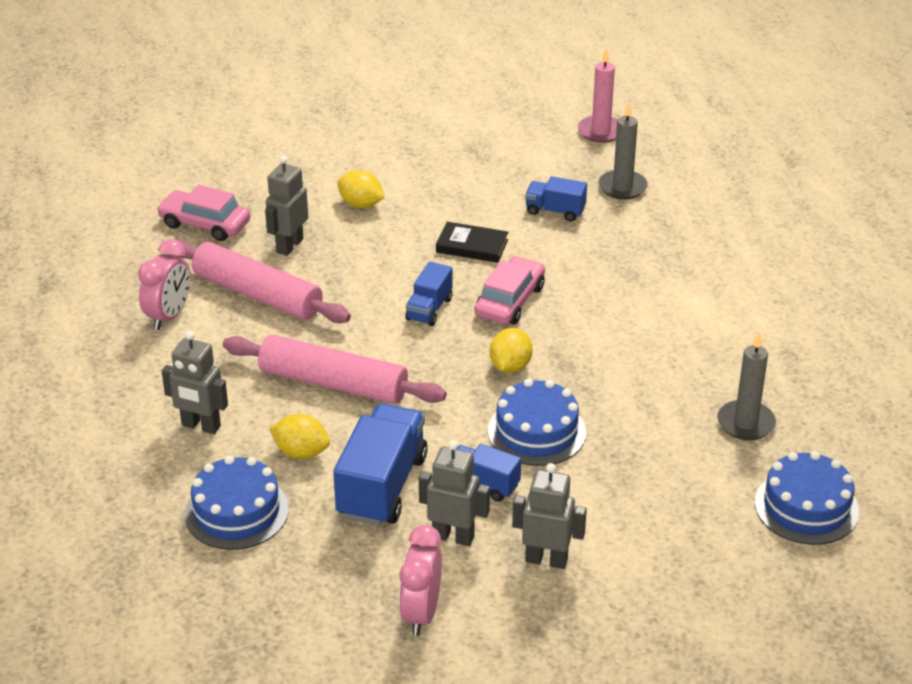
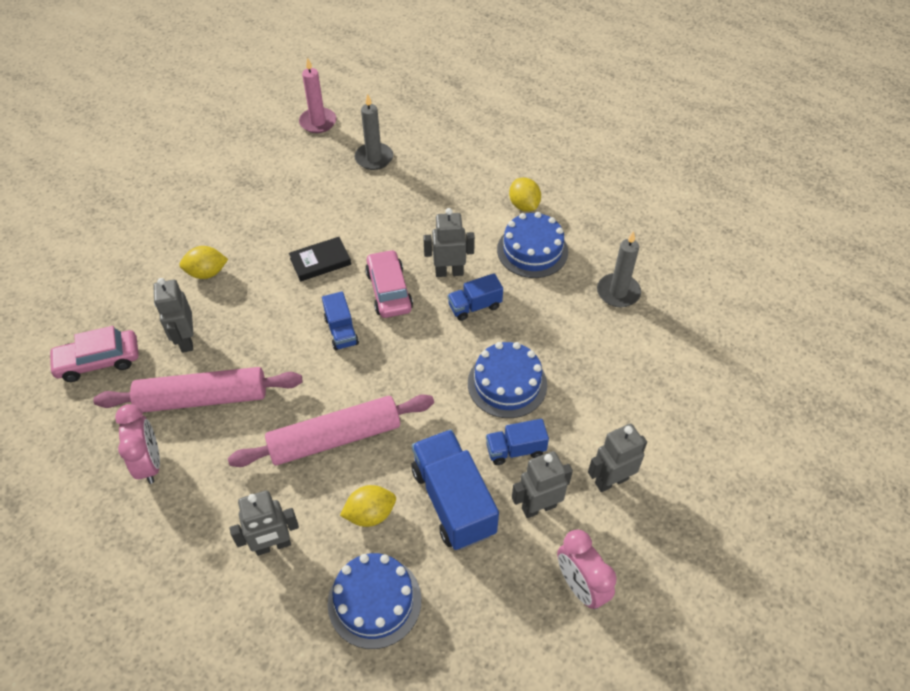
camera: 40 degrees left, 15 degrees up
(510, 366) = (440, 343): yellow lemon -> yellow lemon (524, 205)
(555, 211) = (349, 201): blue truck -> blue truck (474, 306)
(586, 316) = (449, 272): none -> grey robot
(806, 507) = (708, 331): blue cake -> blue cake (532, 250)

